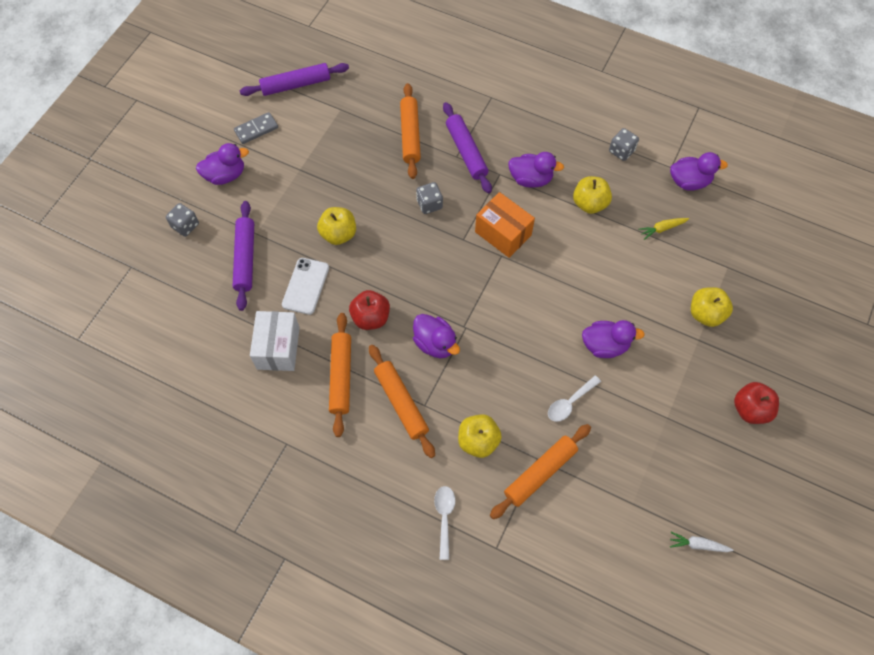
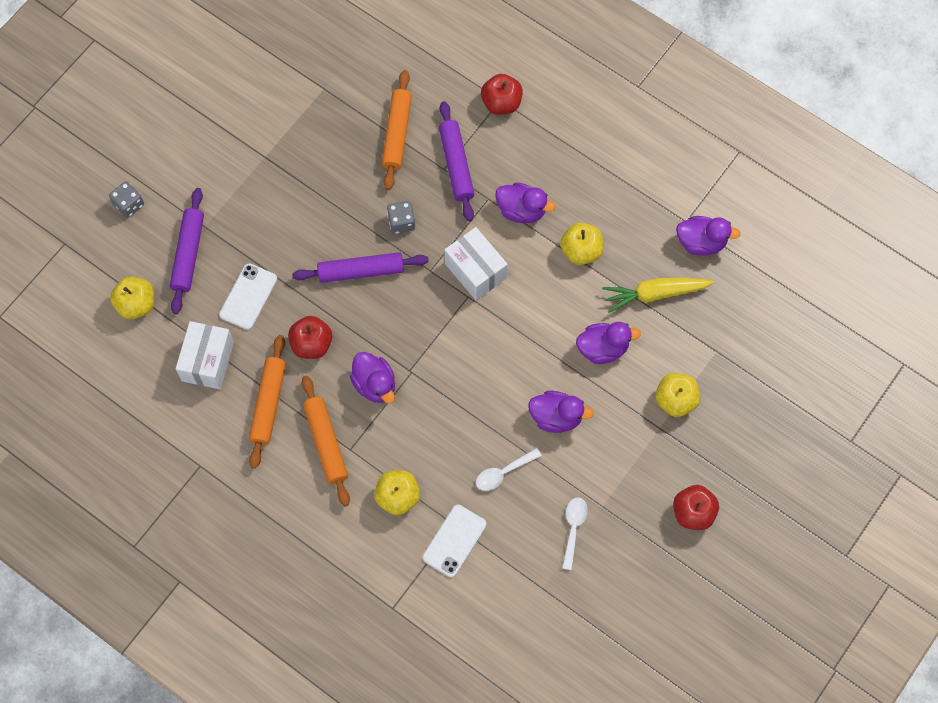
camera: 10 degrees right, 5 degrees up
(225, 175) = (181, 151): purple duck -> purple duck (603, 348)
(256, 129) = (224, 99): grey domino -> none
(296, 85) = (278, 49): purple rolling pin -> purple rolling pin (361, 271)
(338, 234) = (294, 242): yellow apple -> yellow apple (136, 304)
(444, 517) = (346, 569): white spoon -> white spoon (573, 528)
(493, 99) = (501, 103): none -> red apple
(503, 233) = (475, 271): orange box -> white box
(540, 473) = (454, 541): orange rolling pin -> white phone
(621, 151) = (634, 192): grey dice -> none
(662, 229) = (654, 294): yellow carrot -> yellow carrot, size x1.85
(697, 544) = (597, 641): white carrot -> none

